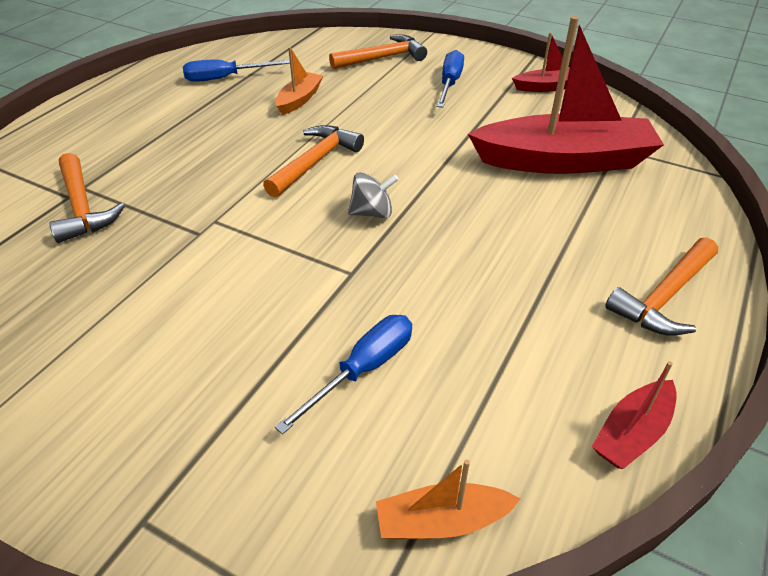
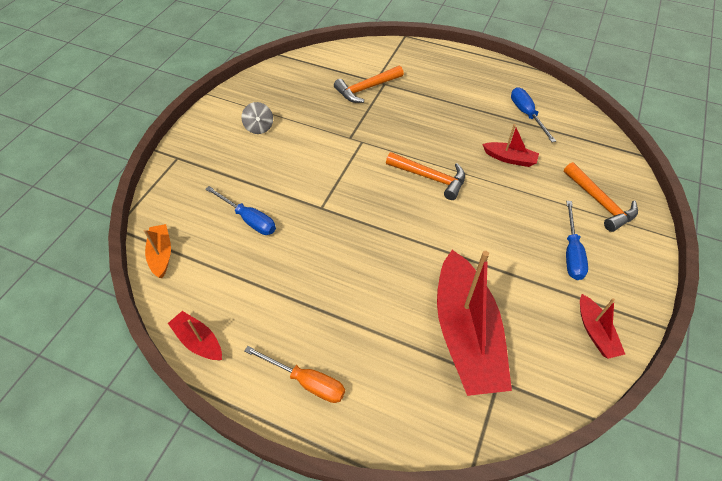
camera: 85 degrees right, 10 degrees up
(299, 99) = (510, 158): orange boat -> red boat
(372, 213) = (378, 212): grey spinning top -> grey spinning top (259, 127)
(449, 84) = (571, 252): blue screwdriver -> blue screwdriver turned 90 degrees clockwise
(664, 296) = (306, 381): orange hammer -> orange screwdriver

